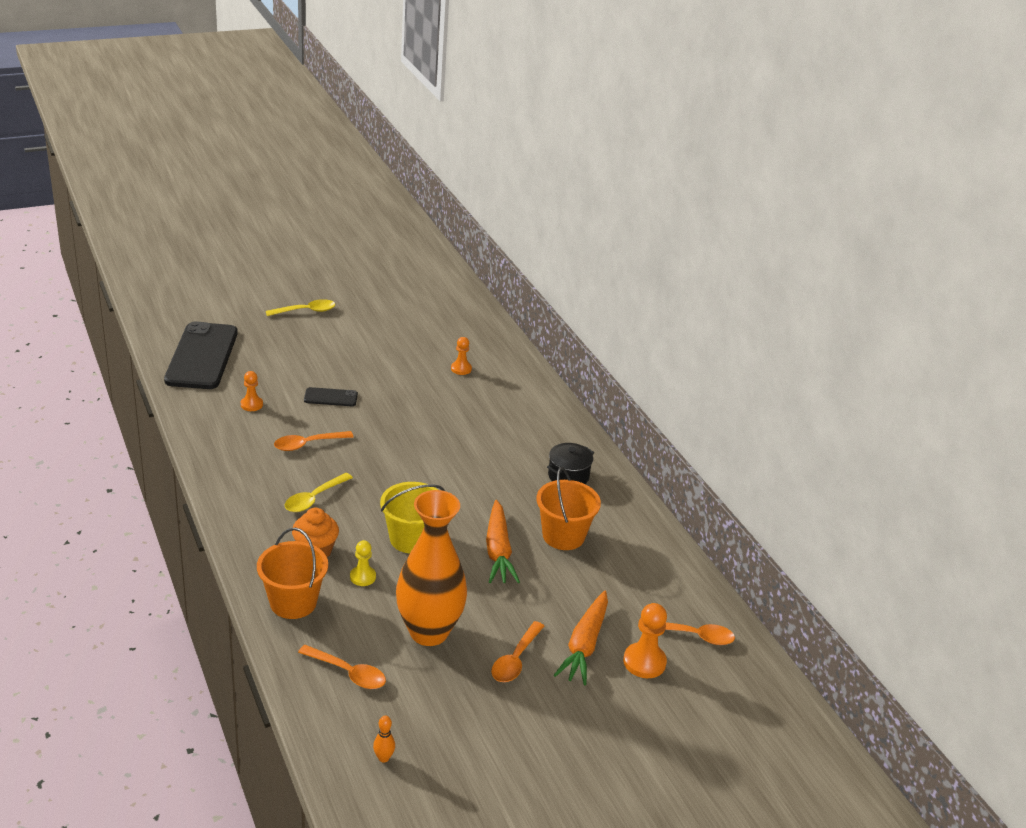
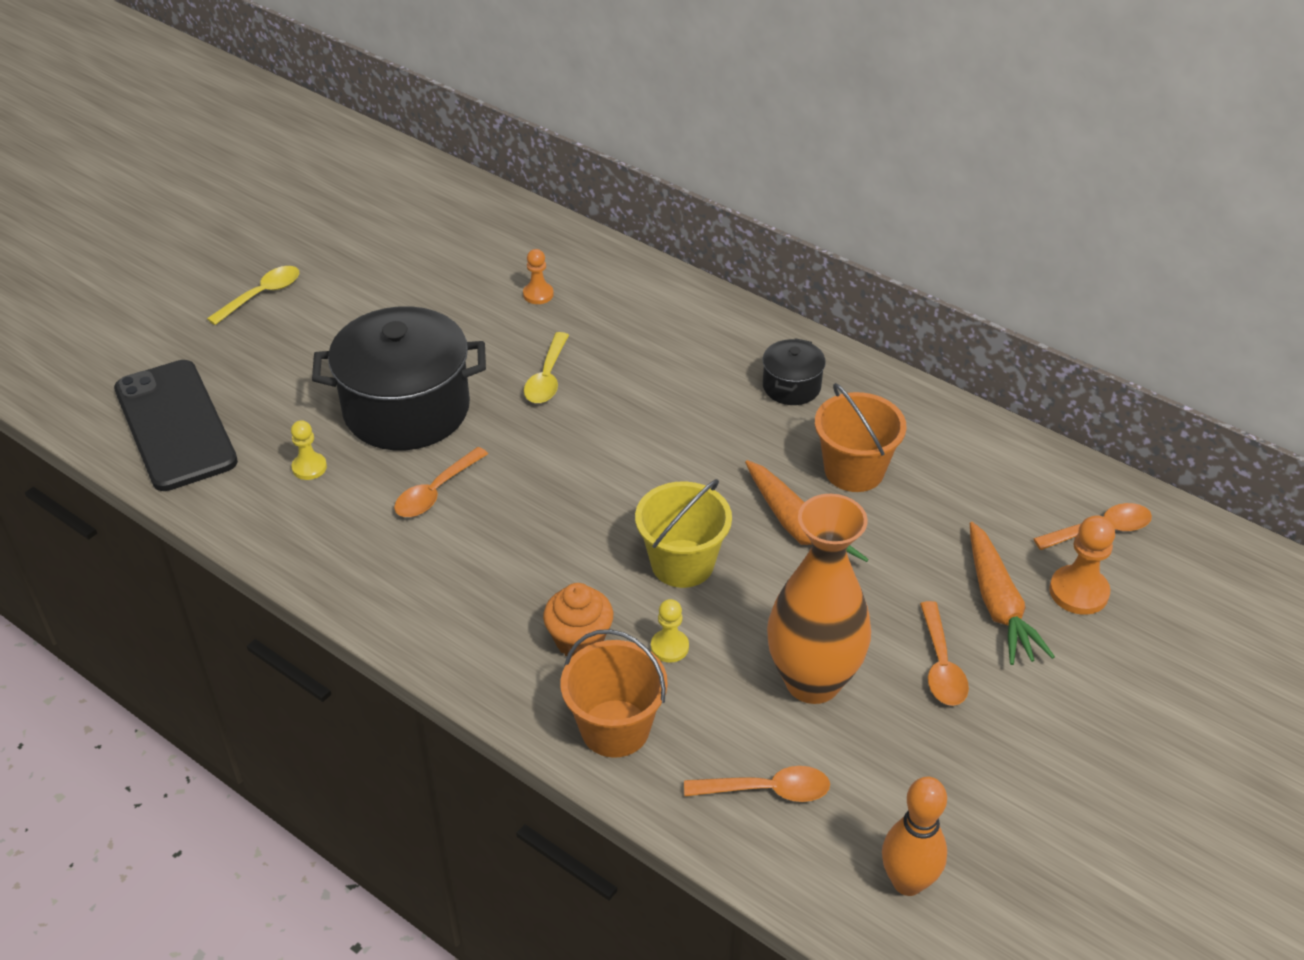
camera: 25 degrees left, 10 degrees up
(251, 404) = (309, 467): orange pawn -> yellow pawn
(314, 498) = (512, 566): yellow spoon -> yellow spoon (547, 377)
(330, 397) = (406, 409): black phone -> black pot
(383, 758) = (907, 882): orange bowling pin -> orange bowling pin, size x2.01

